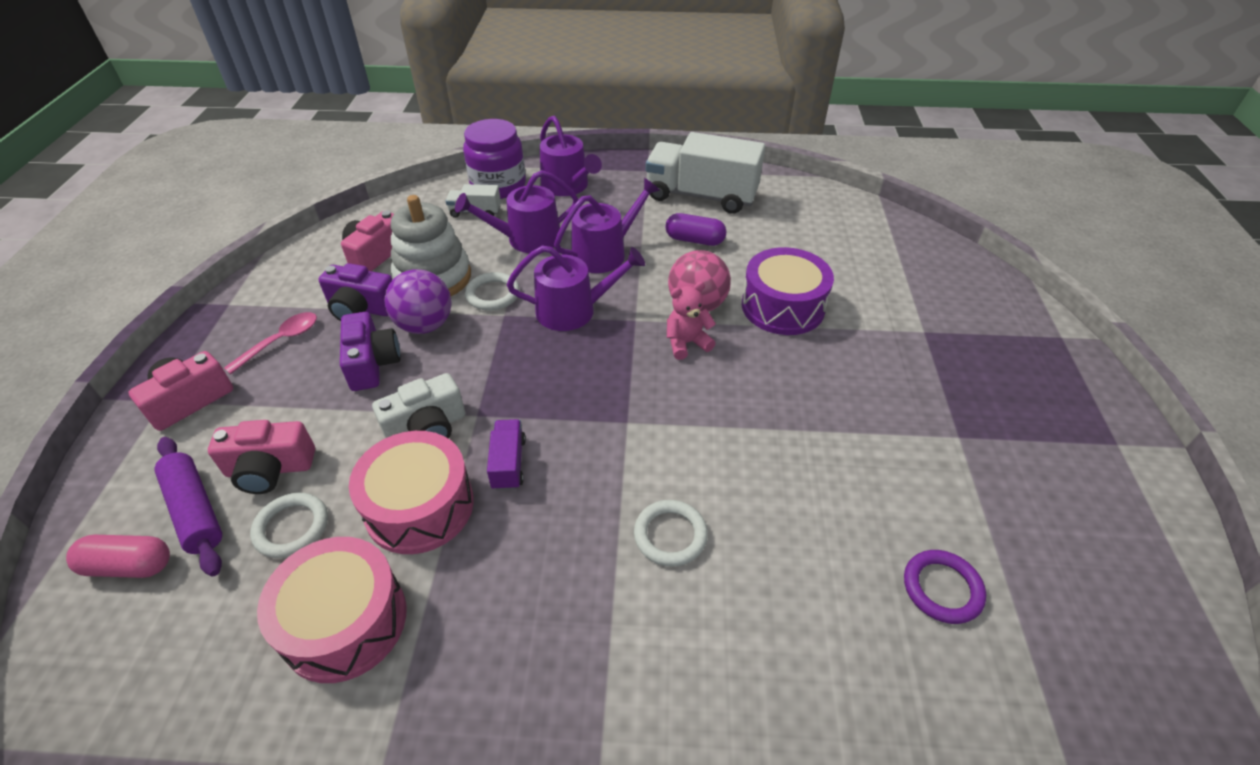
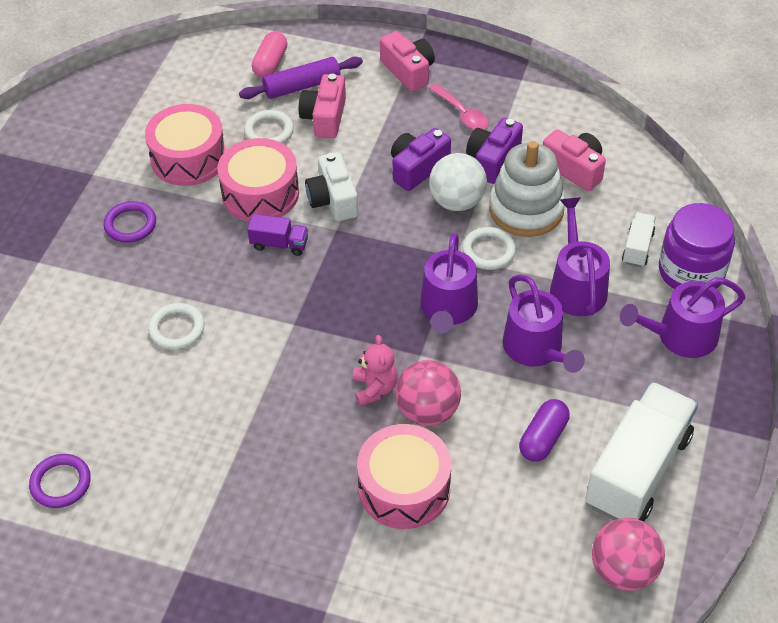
camera: 105 degrees right, 5 degrees up
(372, 363) = (417, 168): purple camera -> purple camera turned 135 degrees clockwise
(425, 325) = (457, 201): purple ball -> white ball
(495, 661) = (130, 224): none -> purple ring
(782, 306) = (404, 488): purple drum -> pink drum
(787, 195) = (623, 570): none -> pink ball

